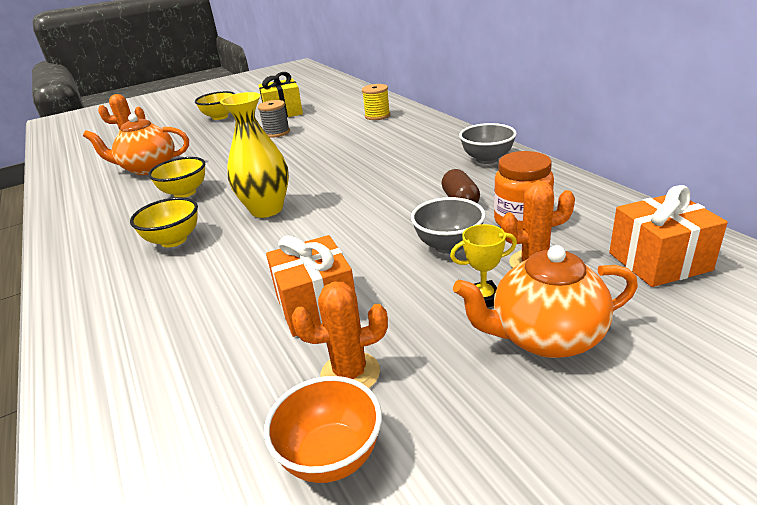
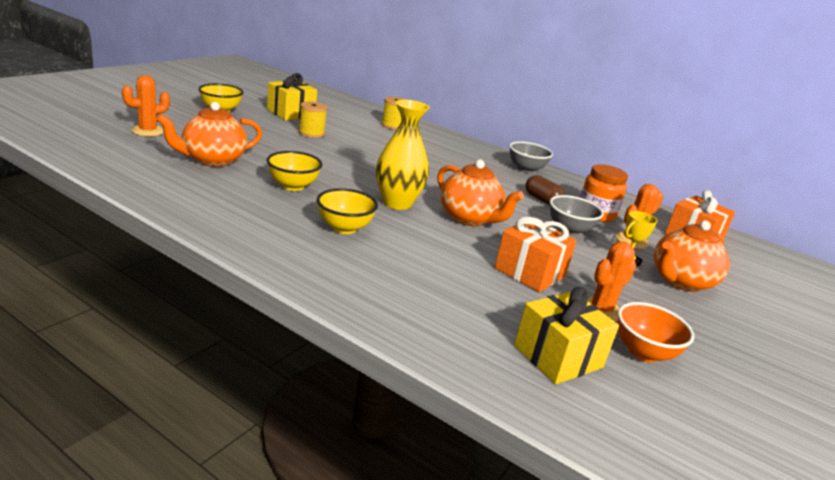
camera: 35 degrees left, 5 degrees down
(199, 440) = (558, 356): none -> yellow gift
(277, 132) = (311, 133): grey spool -> yellow spool
(328, 228) = (469, 219): none -> orange teapot

